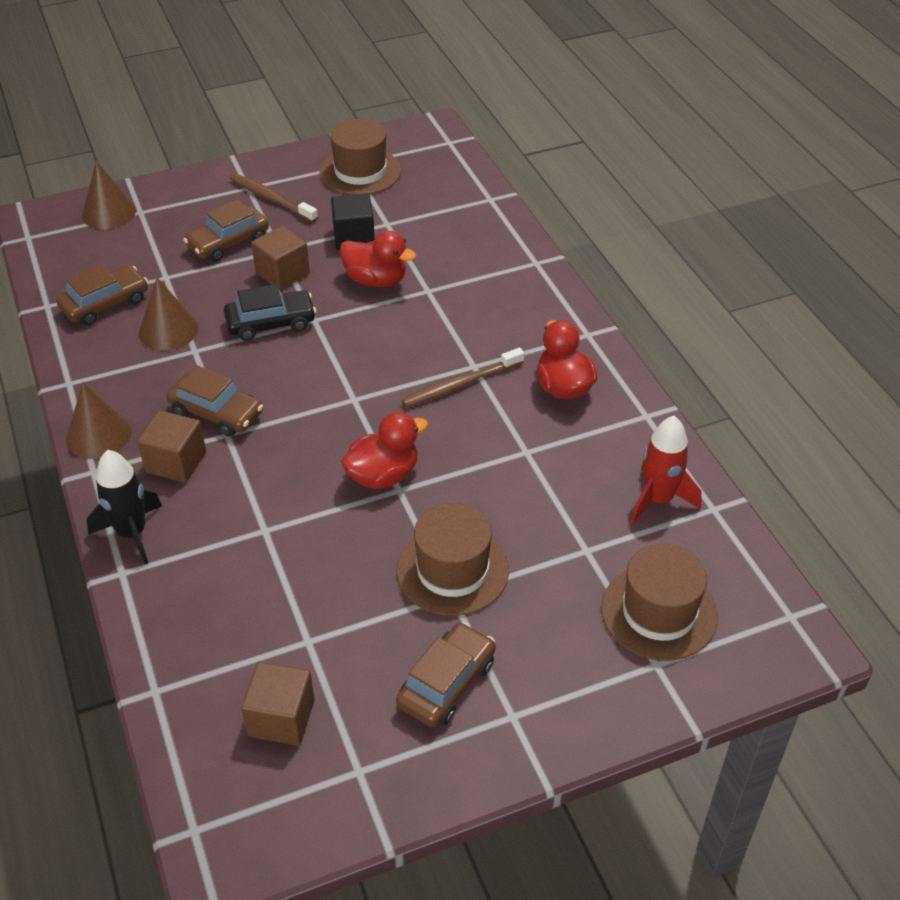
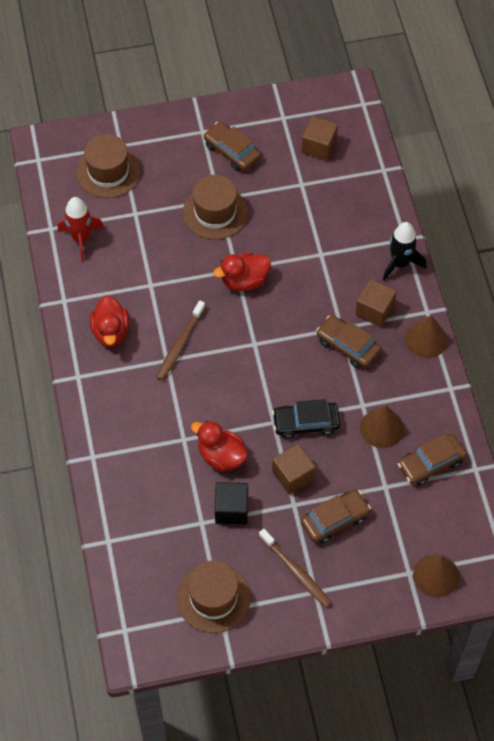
camera: 170 degrees left, 15 degrees up
(446, 683) = (232, 151): brown car -> brown car turned 90 degrees clockwise
(460, 384) = (180, 345): brown toothbrush -> brown toothbrush turned 135 degrees clockwise

